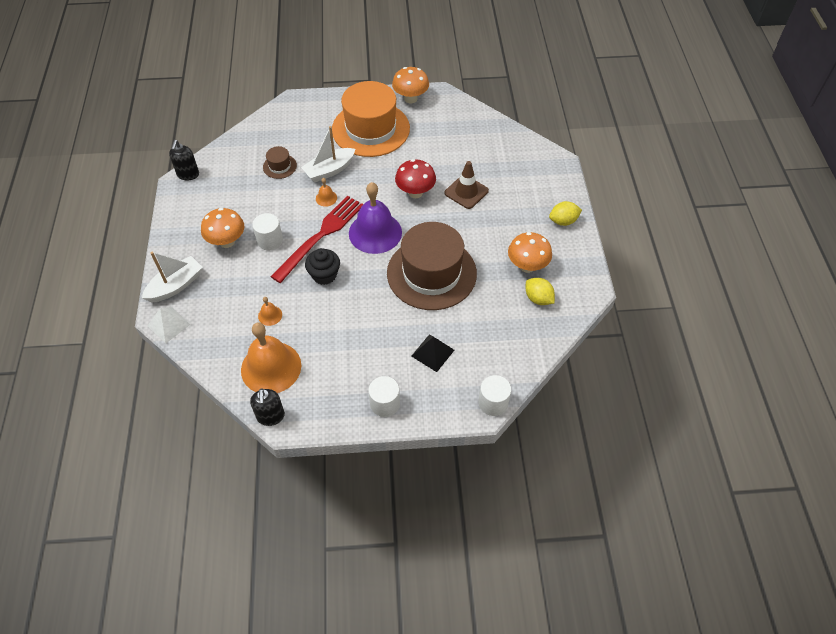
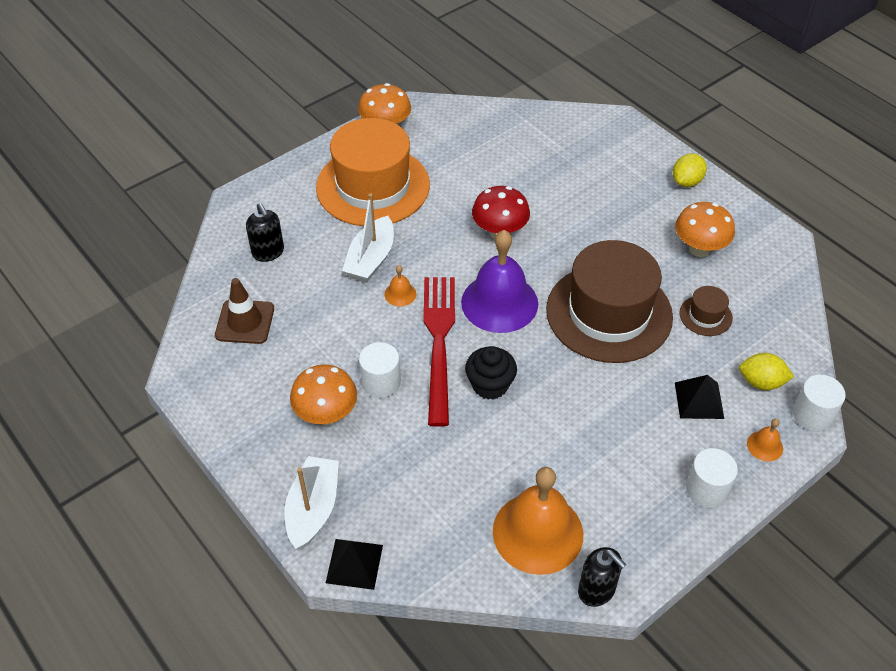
camera: 35 degrees left, 5 degrees down
(168, 325) = (354, 563): white pyramid -> black pyramid
(188, 174) = (186, 360): black soap dispenser -> black soap dispenser (268, 252)
(270, 315) = (473, 471): orange bell -> orange bell (765, 446)
(279, 166) = (302, 286): brown hat -> brown hat (705, 315)
(466, 192) = (555, 203): brown traffic cone -> brown traffic cone (245, 322)
(538, 298) = (744, 277): yellow lemon -> yellow lemon (761, 382)

